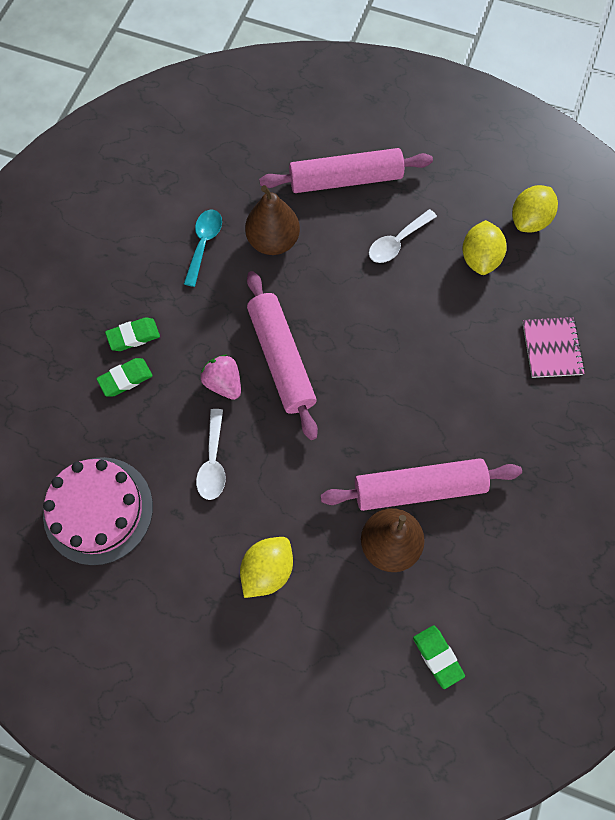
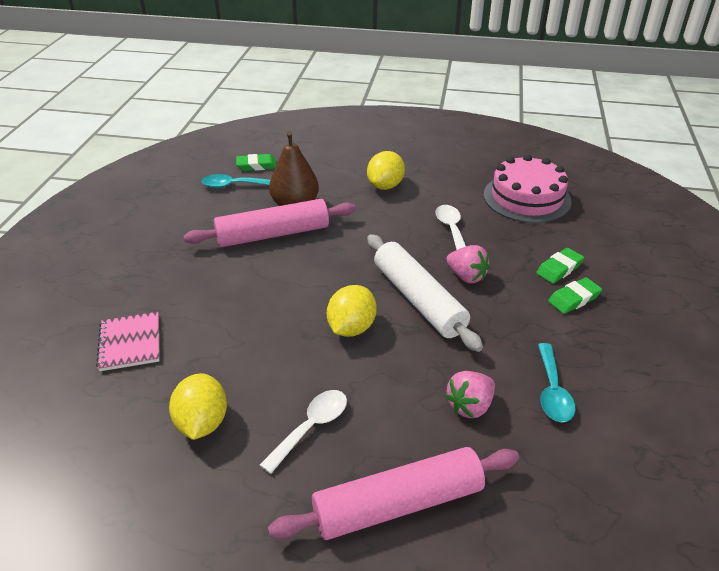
camera: 170 degrees right, 30 degrees down
(273, 241) = (470, 406): brown pear -> pink strawberry
(281, 359) = (418, 300): pink rolling pin -> white rolling pin
(437, 656) = (256, 165): green eraser -> green eraser turned 60 degrees counterclockwise
(468, 607) = (234, 185): none -> turquoise spoon
(529, 220) = (125, 483): yellow lemon -> yellow lemon (351, 328)

